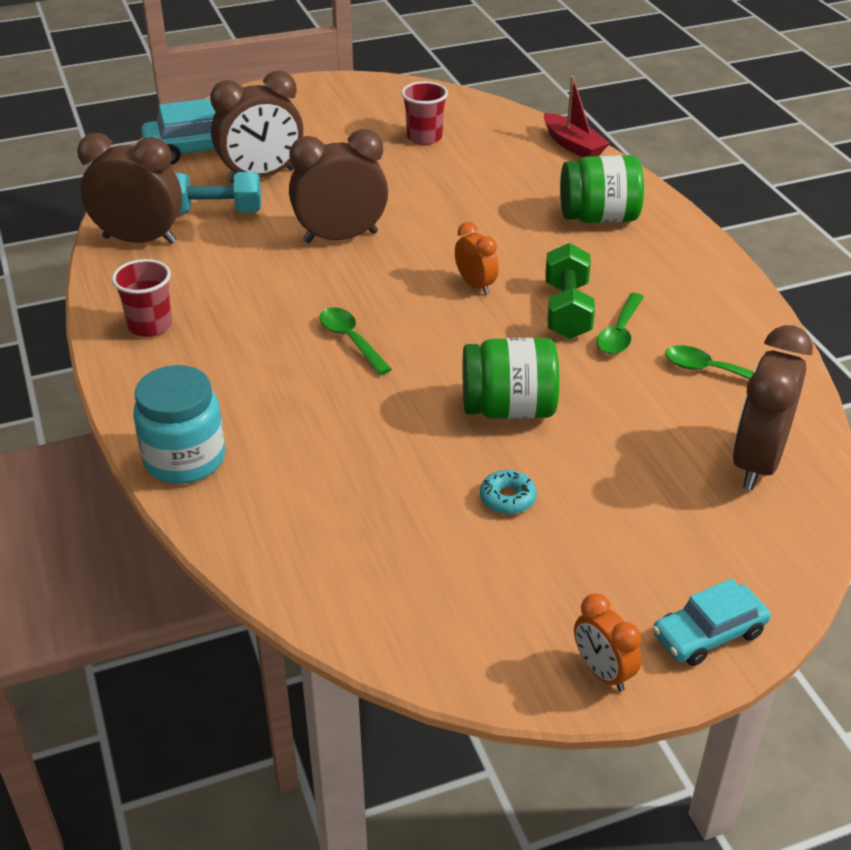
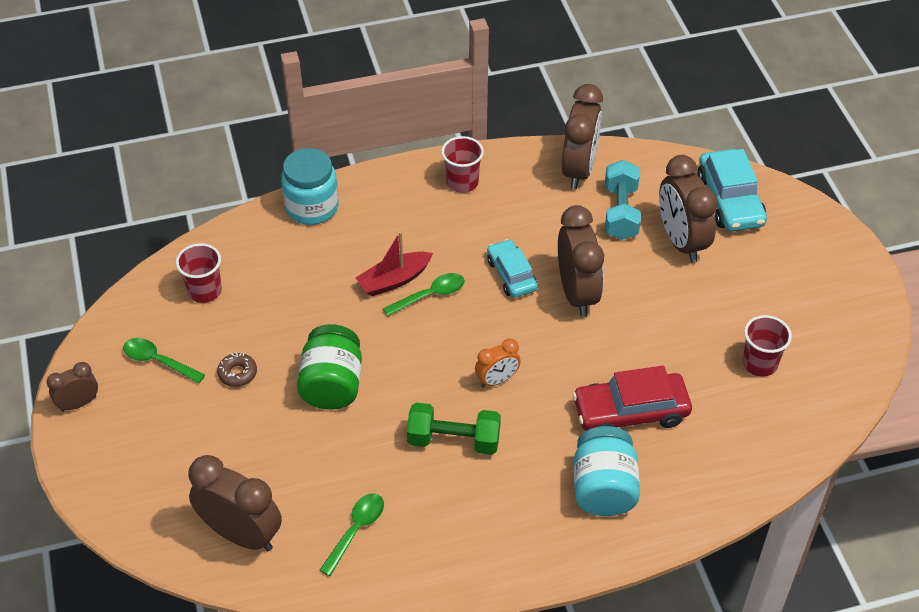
camera: 95 degrees right, 10 degrees up
(356, 555) = (204, 291): none -> red cup
(500, 204) = (630, 412): none -> red car
(507, 498) = (237, 373): turquoise donut -> brown donut
(573, 145) = (749, 489): red boat -> red boat (394, 280)
(599, 217) = (603, 488): green jar -> turquoise jar
(602, 672) = (78, 403): orange clock -> brown clock
(620, 332) = (418, 473): green spoon -> green spoon (158, 361)
(708, 634) = (90, 465): turquoise car -> turquoise car (511, 275)

